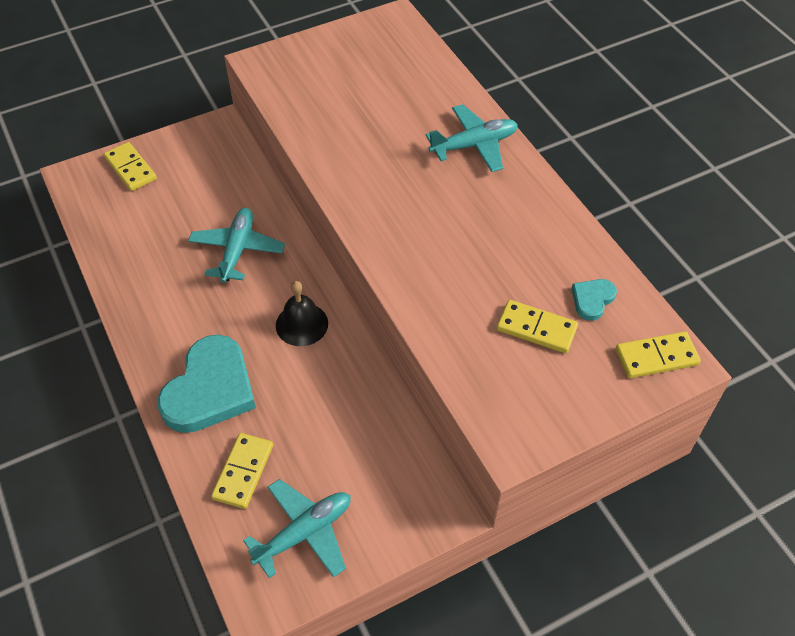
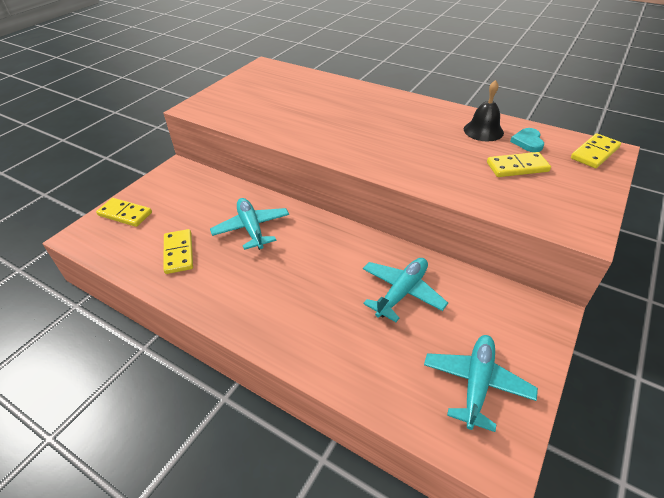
camera: 30 degrees left, 10 degrees down
(210, 389) = (310, 323): turquoise heart -> none
(243, 472) = (389, 367): yellow domino -> yellow domino (178, 253)
(302, 324) = (339, 251): black bell -> black bell (483, 131)
(474, 145) = (375, 101): turquoise plane -> turquoise plane (402, 292)

